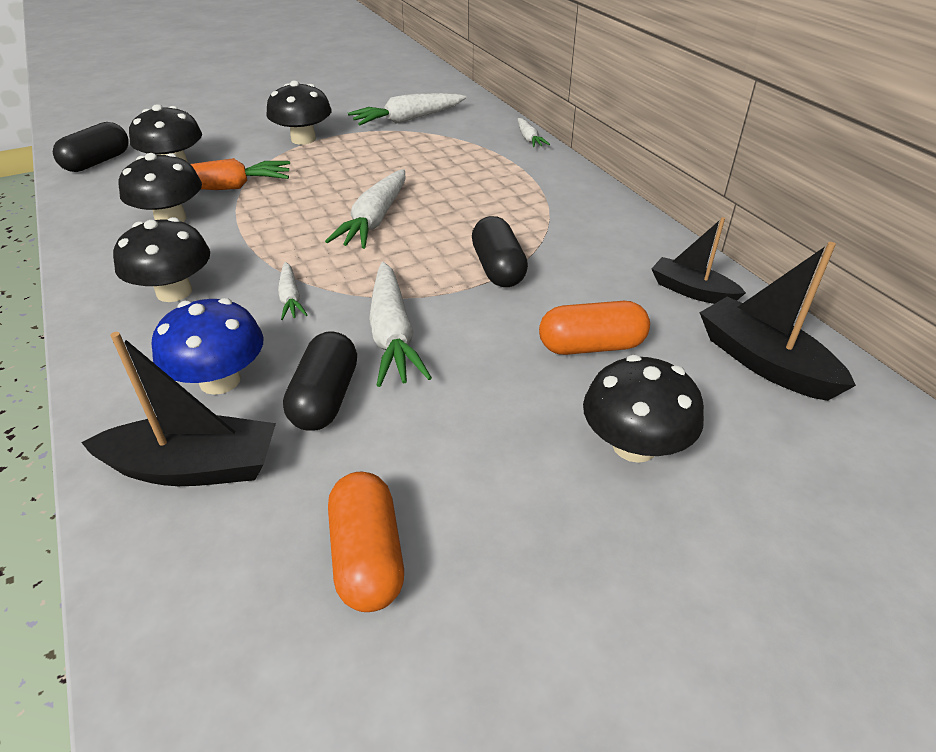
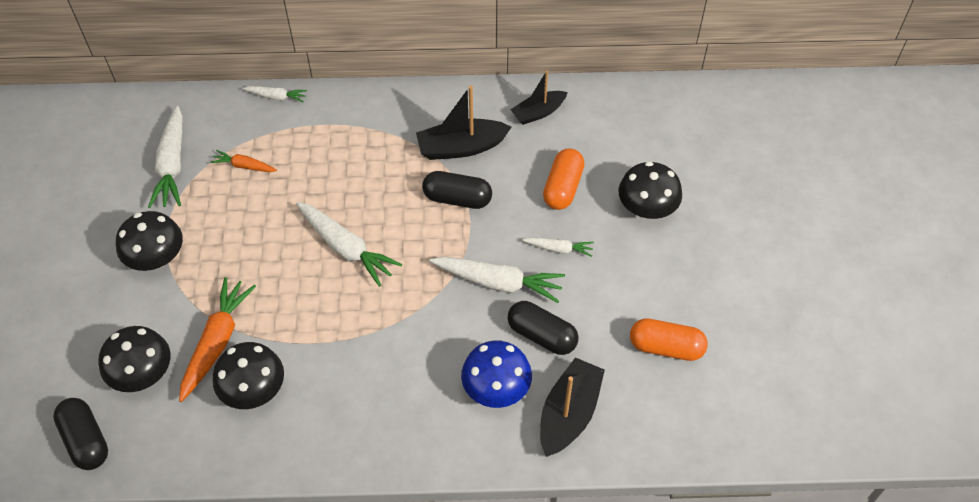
camera: 65 degrees left, 15 degrees up
(174, 292) = (374, 401): black mushroom -> none
(290, 298) = (424, 329): white carrot -> white carrot (559, 249)
(434, 146) = (244, 166): none -> orange carrot
(763, 362) = (615, 119): black boat -> black boat (461, 147)

